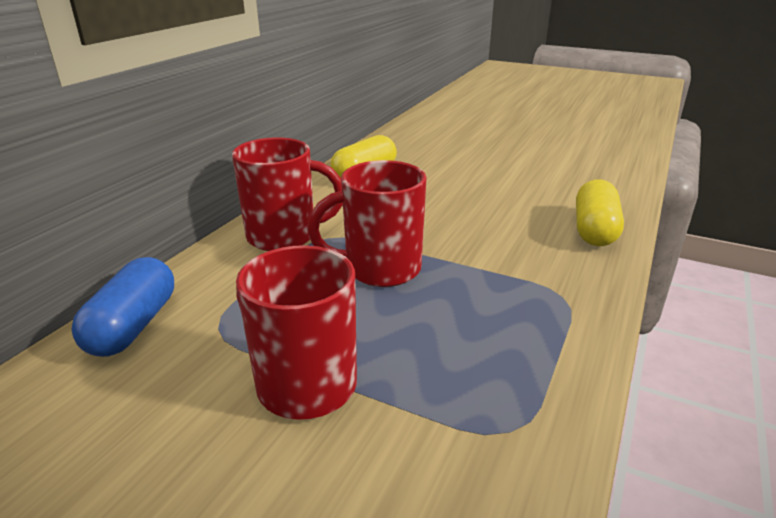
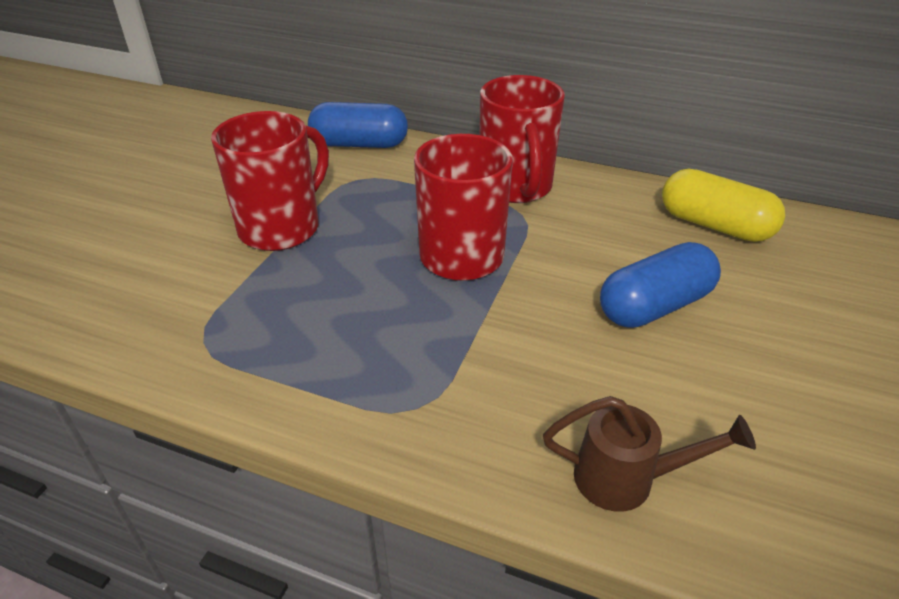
camera: 85 degrees right, 10 degrees up
(448, 204) = (654, 306): none -> blue capsule
(594, 230) = (628, 479): yellow capsule -> brown watering can

